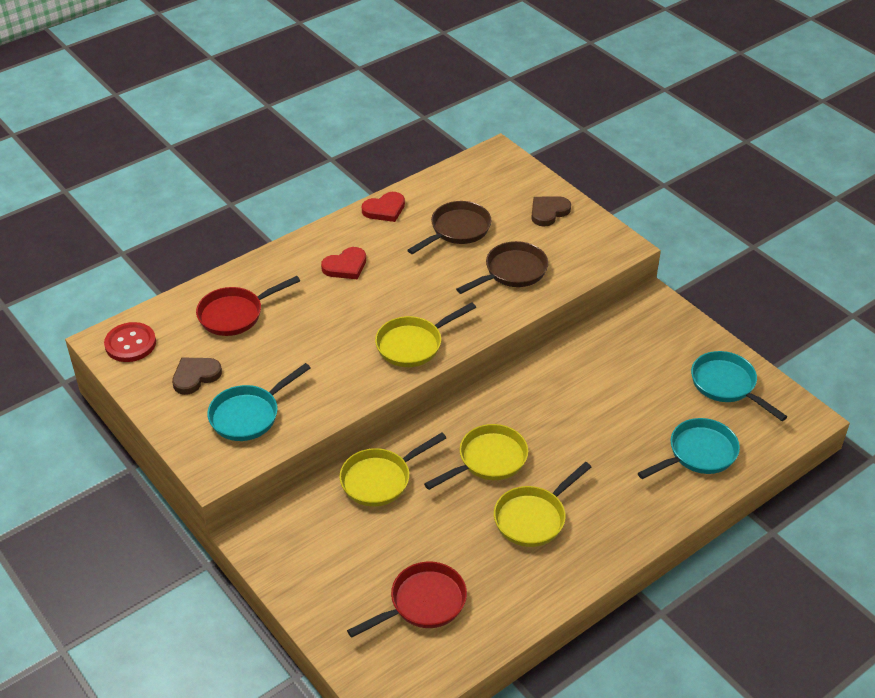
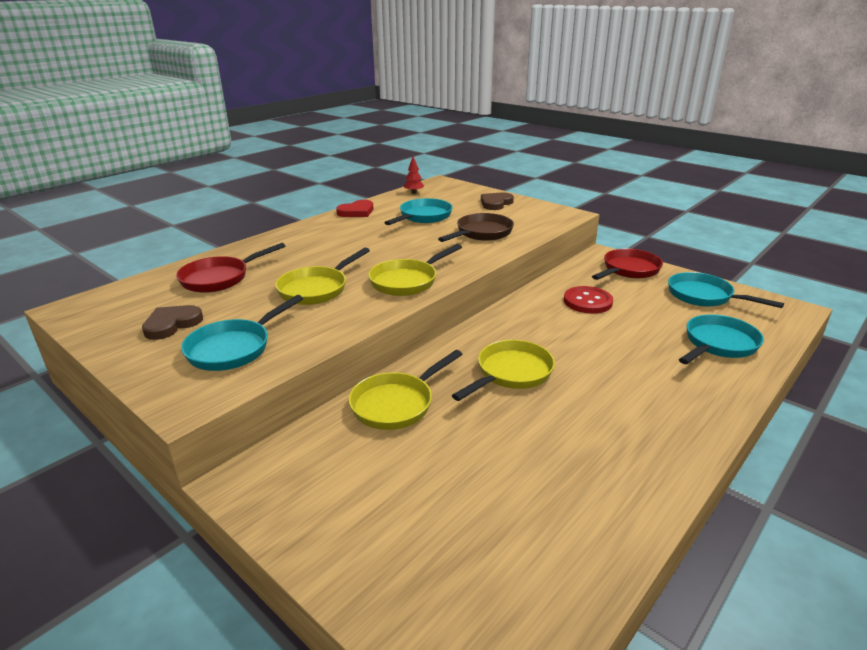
camera: 10 degrees left, 15 degrees down
(130, 344) = (100, 307): red button -> red button (587, 301)
(345, 266) = (328, 242): red heart -> none
(423, 603) = (491, 531): red pan -> red pan (628, 270)
(457, 230) = (423, 217): brown pan -> turquoise pan
(459, 175) = (414, 193): none -> red tree
(533, 517) = (586, 417): yellow pan -> yellow pan (317, 289)

